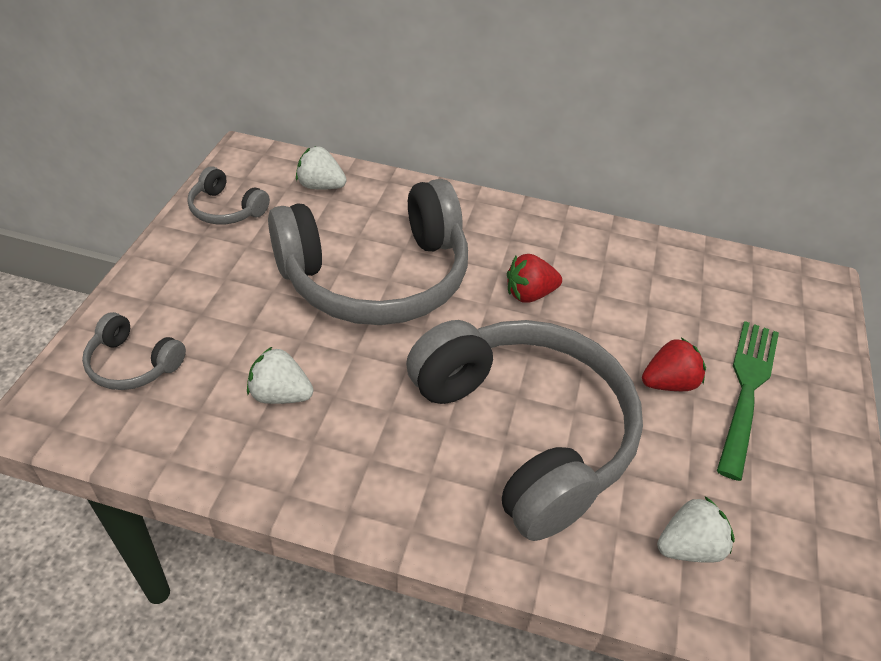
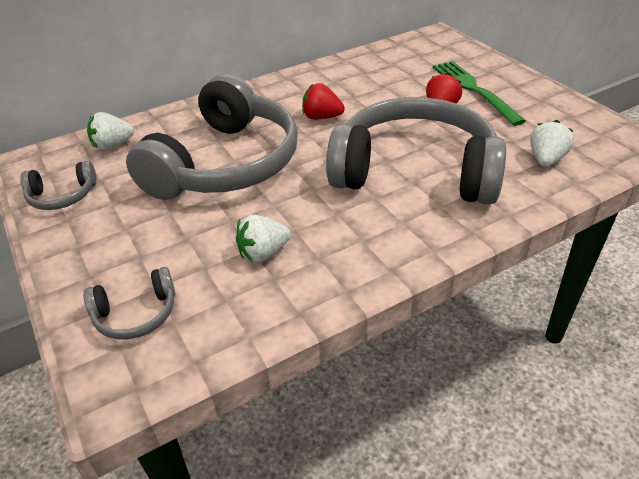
camera: 40 degrees left, 5 degrees down
(529, 294) = (322, 117): red strawberry -> red strawberry turned 75 degrees clockwise

